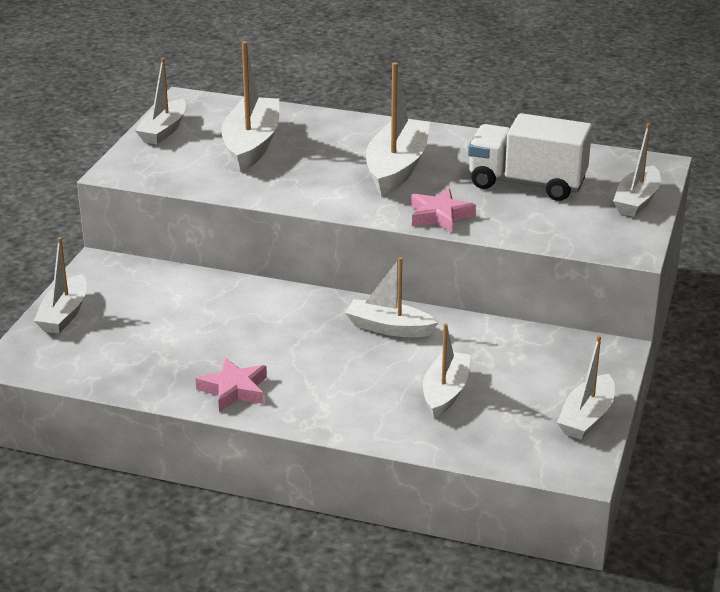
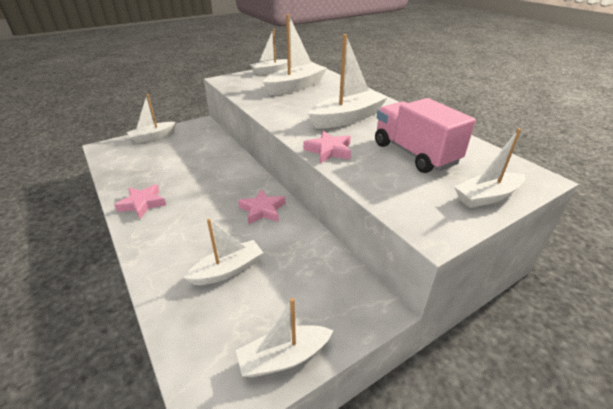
camera: 40 degrees right, 5 degrees up
(389, 328) = (262, 210): white boat -> pink star
(526, 184) = (414, 154): white truck -> pink truck

